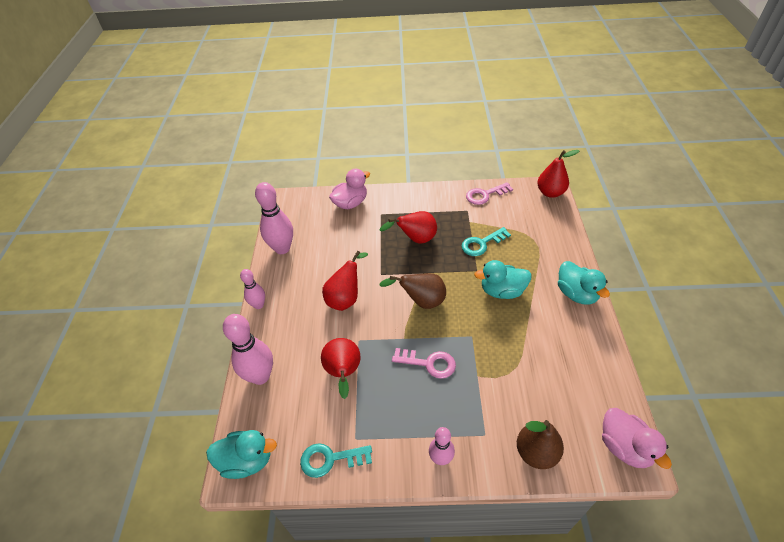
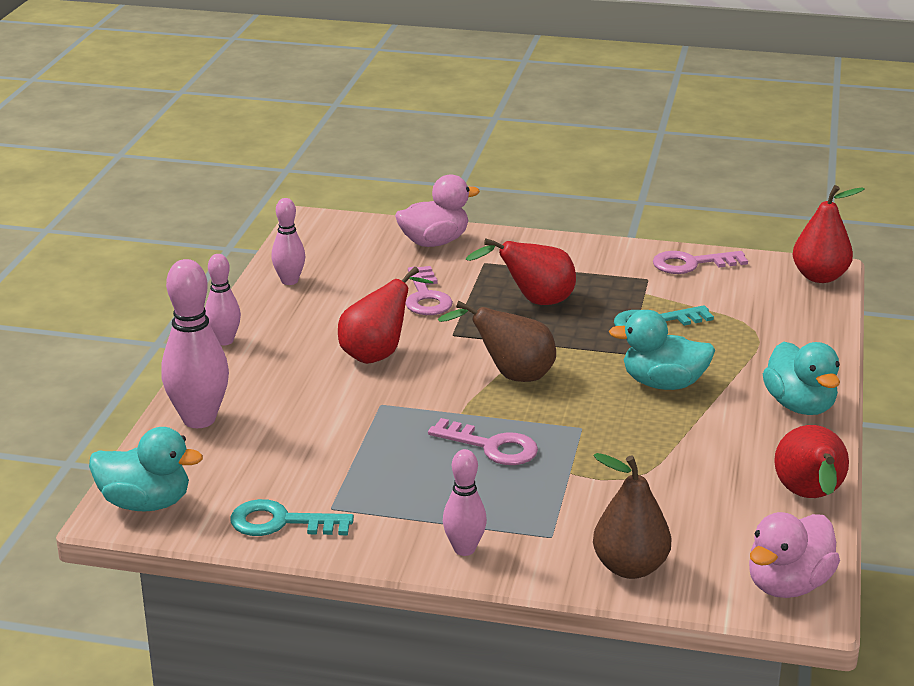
camera: 10 degrees right, 20 degrees down
(282, 248) = (289, 281): pink bowling pin -> pink bowling pin, size x0.59
(343, 373) = (340, 436): red pear -> red pear (810, 498)
(358, 247) = (426, 297): none -> pink key
(624, 447) = (788, 585): pink duck -> pink duck turned 60 degrees clockwise

